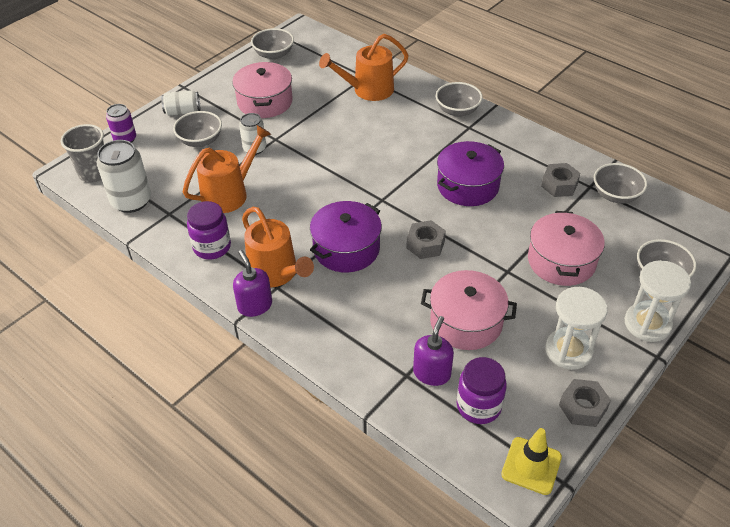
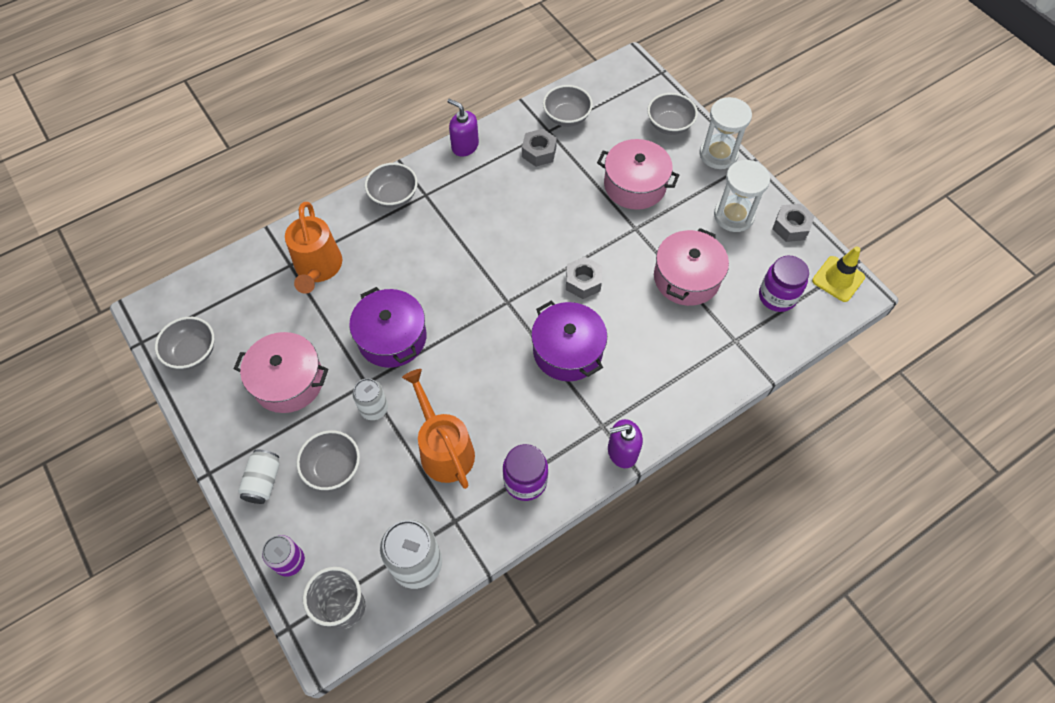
camera: 75 degrees left, 15 degrees up
(276, 273) = (583, 423): orange watering can -> none
(432, 373) = (737, 320): purple soap dispenser -> purple soap dispenser (465, 146)
(468, 186) = (513, 223): purple pot -> purple pot (392, 337)

